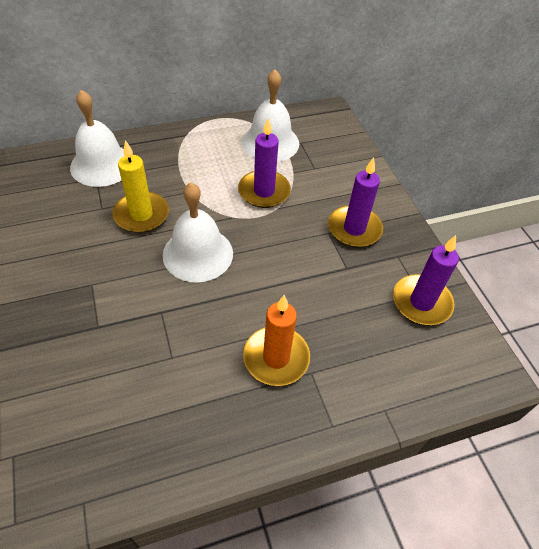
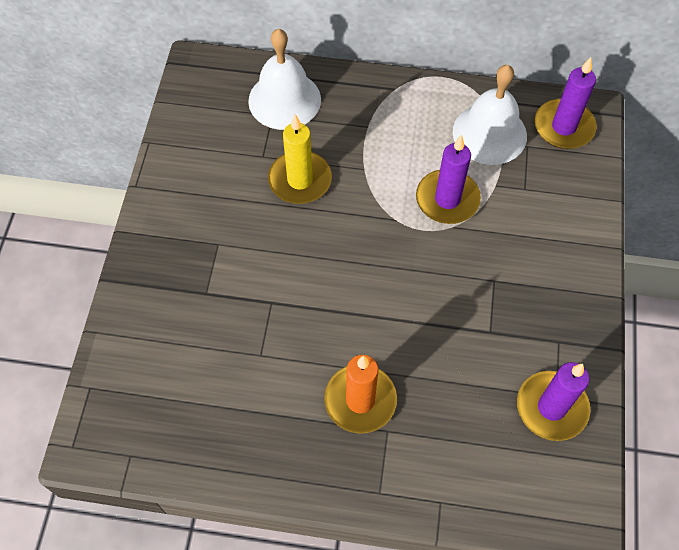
camera: 30 degrees right, 10 degrees up
(198, 254) = (337, 251): white bell -> none
(354, 229) = (527, 287): purple candle -> purple candle (563, 127)

